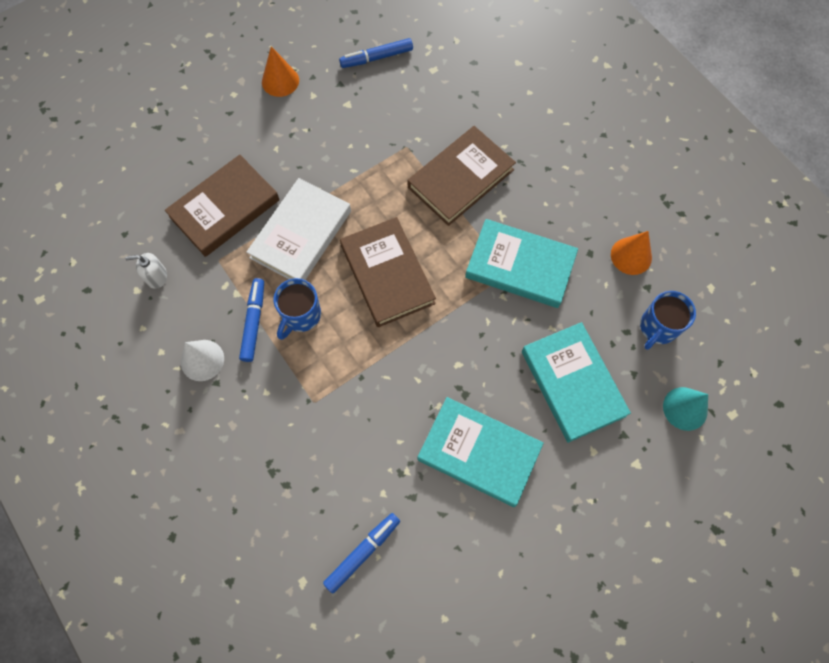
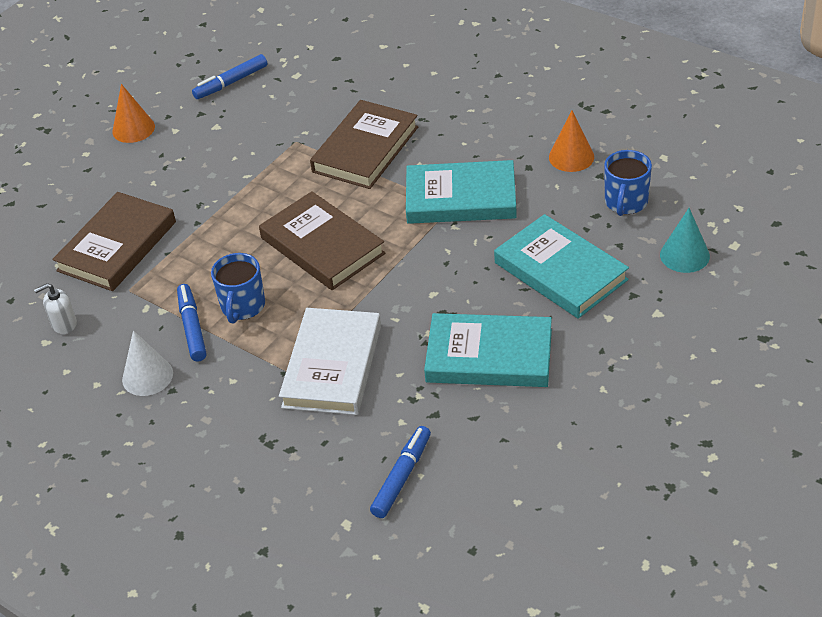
camera: 15 degrees left, 25 degrees down
(301, 234) = (212, 242): white book -> white book (332, 366)

